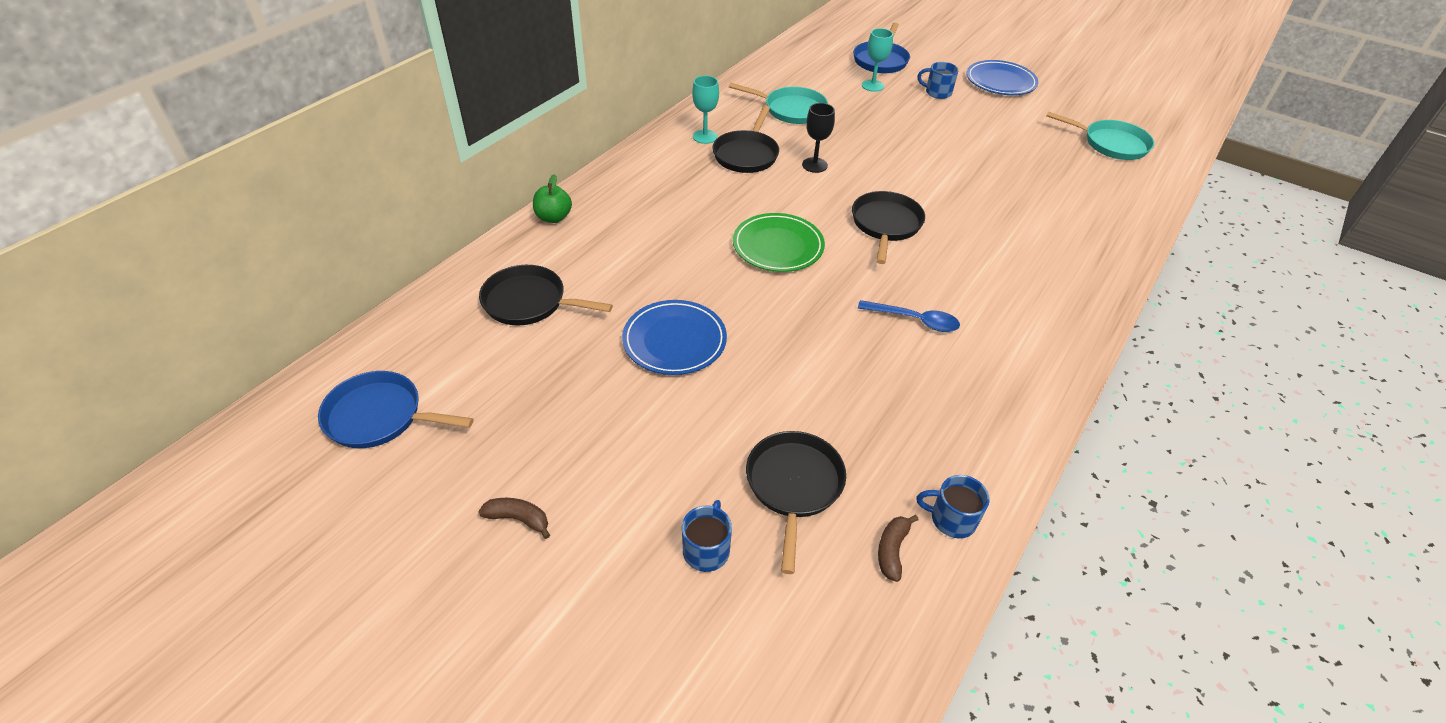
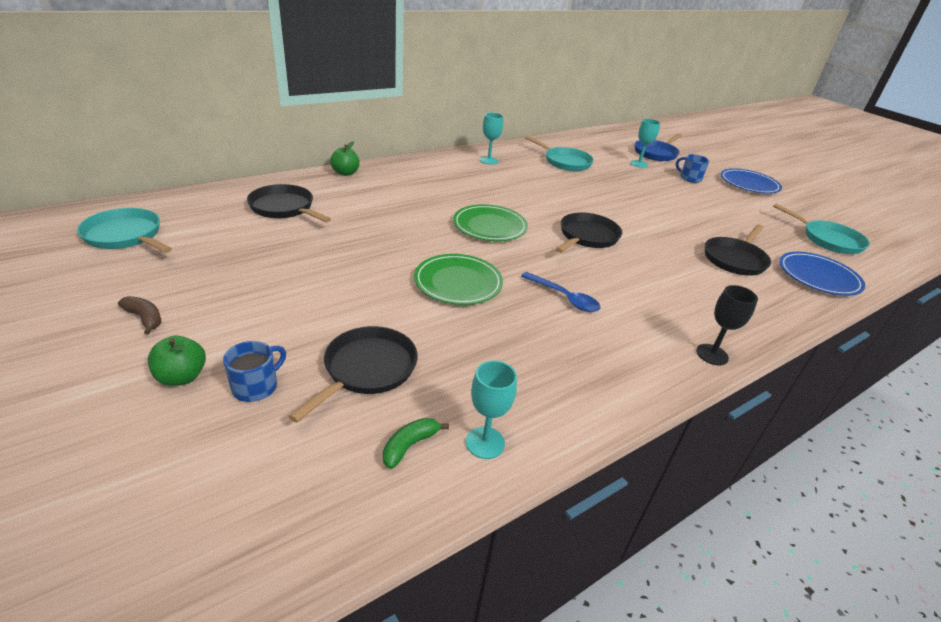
camera: 20 degrees right, 10 degrees down
(380, 416) = (126, 236): blue pan -> turquoise pan
(625, 570) = (182, 377): none -> green apple
(674, 341) = (362, 255): blue plate -> blue plate (818, 277)
(746, 154) = (511, 175): black pan -> black pan (735, 259)
(801, 341) = (458, 283): none -> green plate
(814, 165) = (557, 192): black goblet -> black goblet (712, 354)
(892, 550) = (409, 445): brown banana -> green banana
(951, 519) = (485, 442): blue mug -> turquoise goblet

